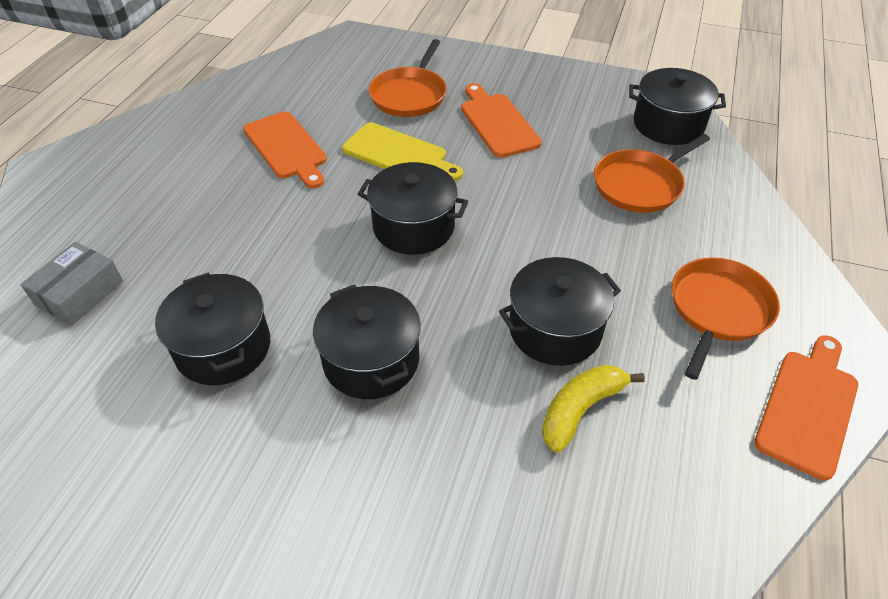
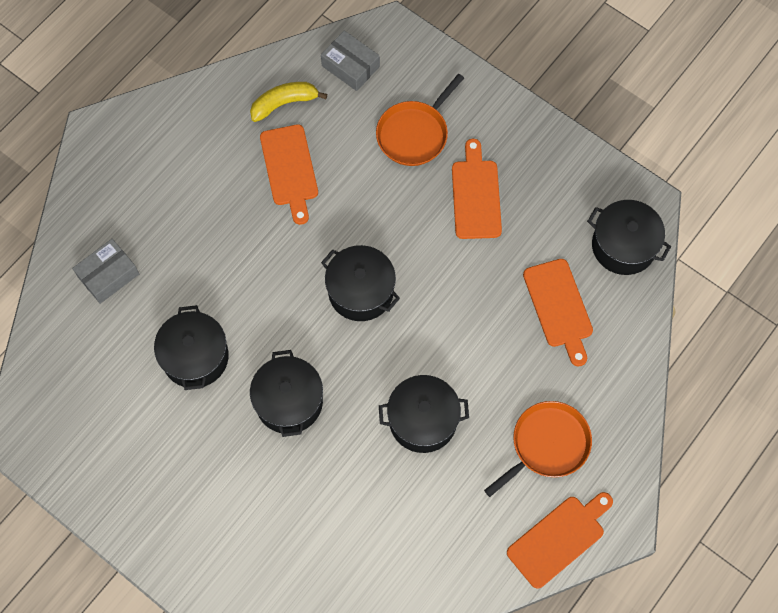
camera: 20 degrees right, 20 degrees up
(322, 65) = (350, 66): none -> grey box
(399, 154) = (378, 207): yellow cutting board -> none
(580, 410) = (409, 487): yellow banana -> yellow banana (284, 103)
(640, 184) = (559, 307): orange pan -> orange cutting board

